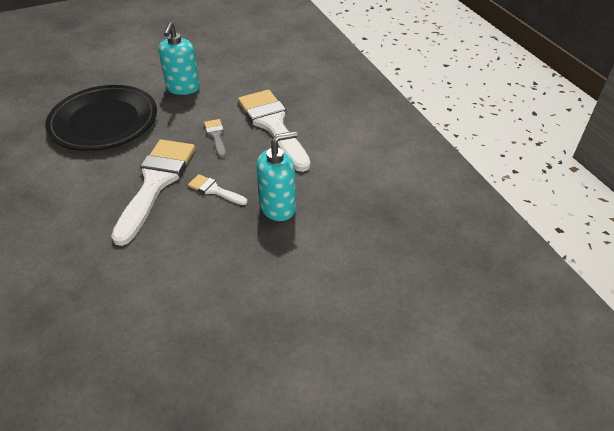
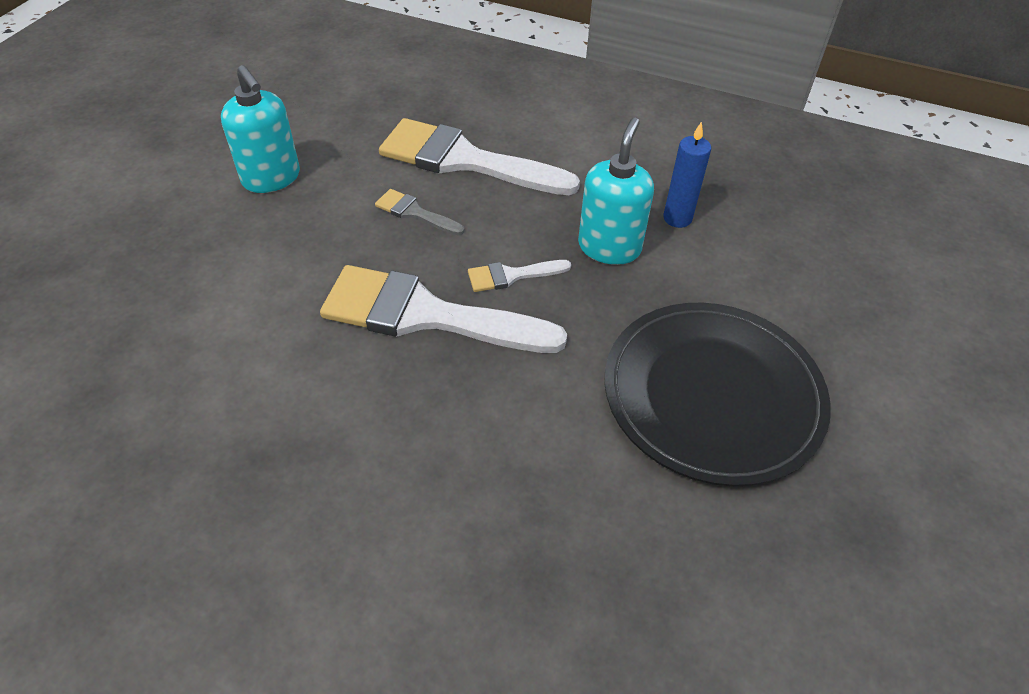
camera: 45 degrees left, 5 degrees up
(104, 121) = (218, 287): black plate -> black plate (712, 395)
(156, 182) = (425, 315): white brush -> white brush turned 45 degrees counterclockwise
(335, 216) = (677, 218): none -> blue candle

